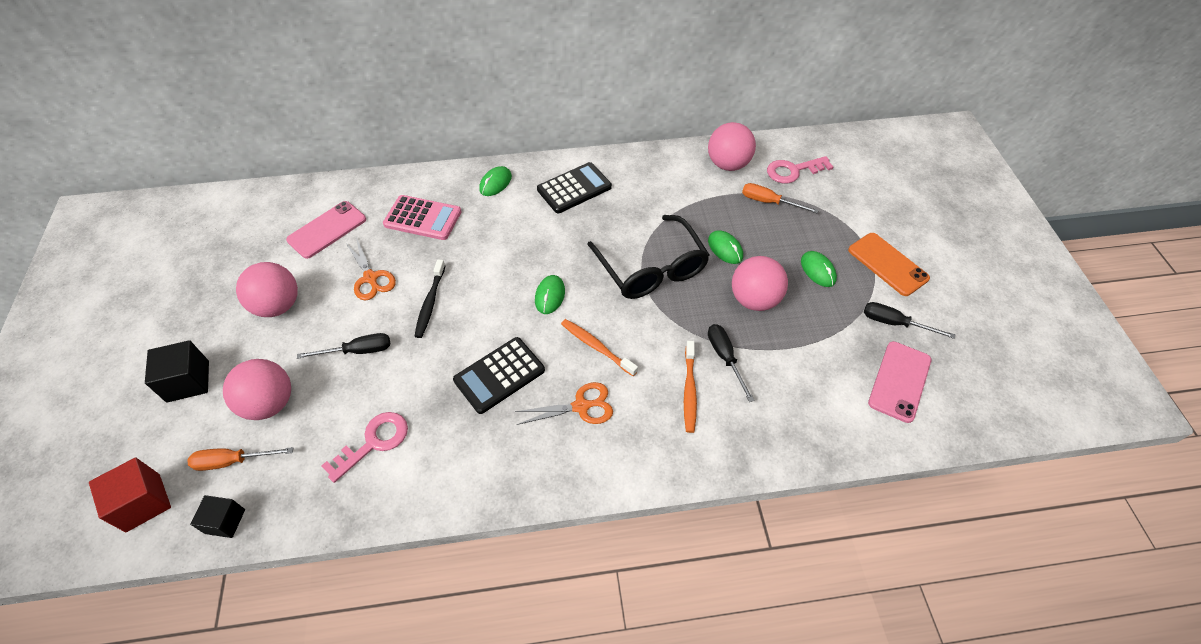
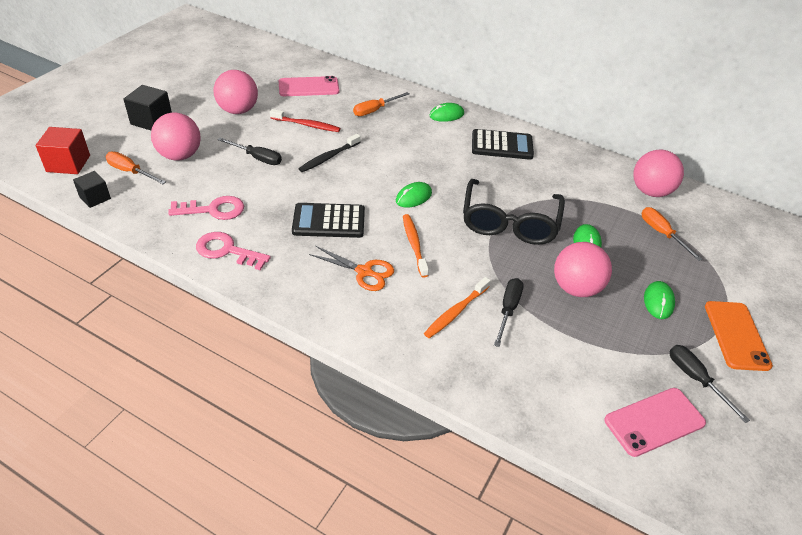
camera: 35 degrees right, 10 degrees down
(371, 278) = (307, 125): orange scissors -> red toothbrush
(423, 218) = (375, 110): pink calculator -> orange screwdriver
(793, 171) = (709, 225): pink key -> pink key (226, 251)

